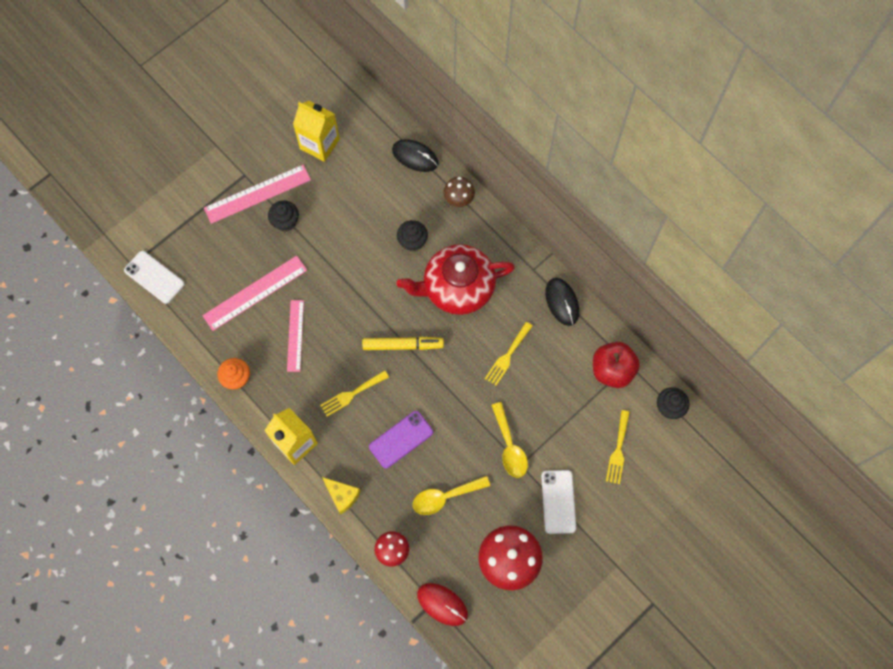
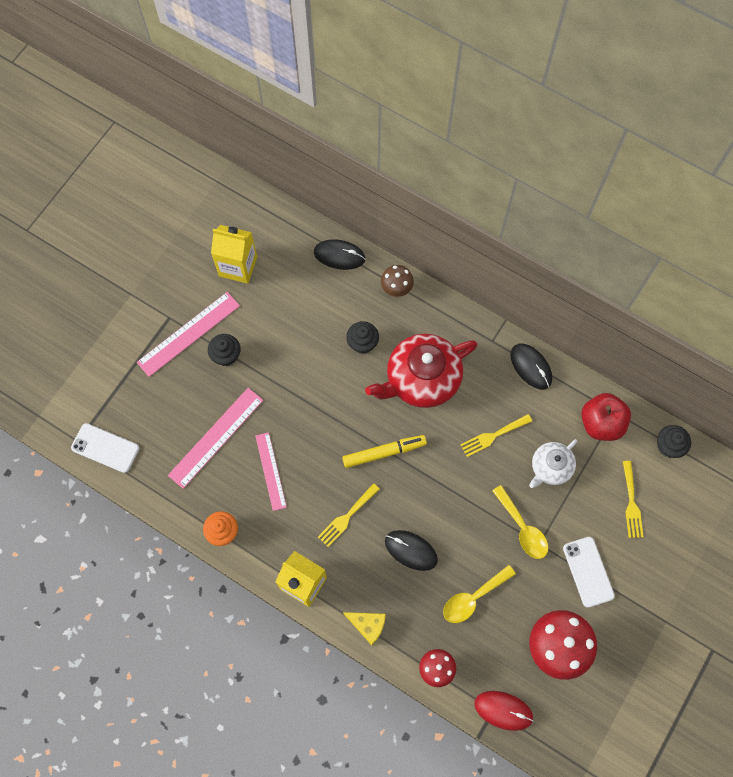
camera: 15 degrees left, 0 degrees up
(401, 439) = (411, 550): purple phone -> black mouse
(507, 356) = (493, 436): yellow fork -> yellow fork turned 45 degrees clockwise
(552, 398) = (550, 467): none -> white teapot

